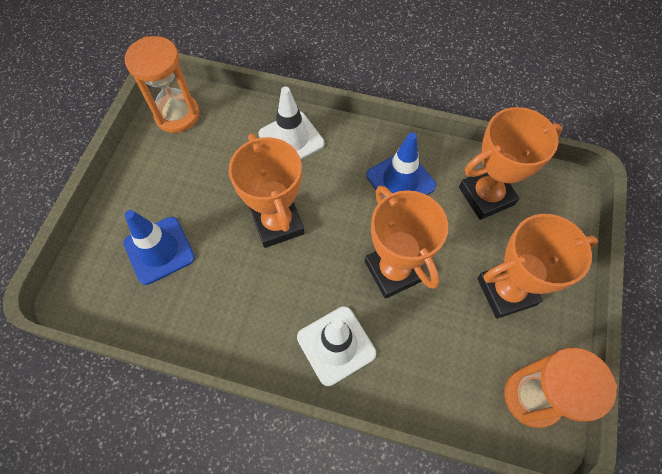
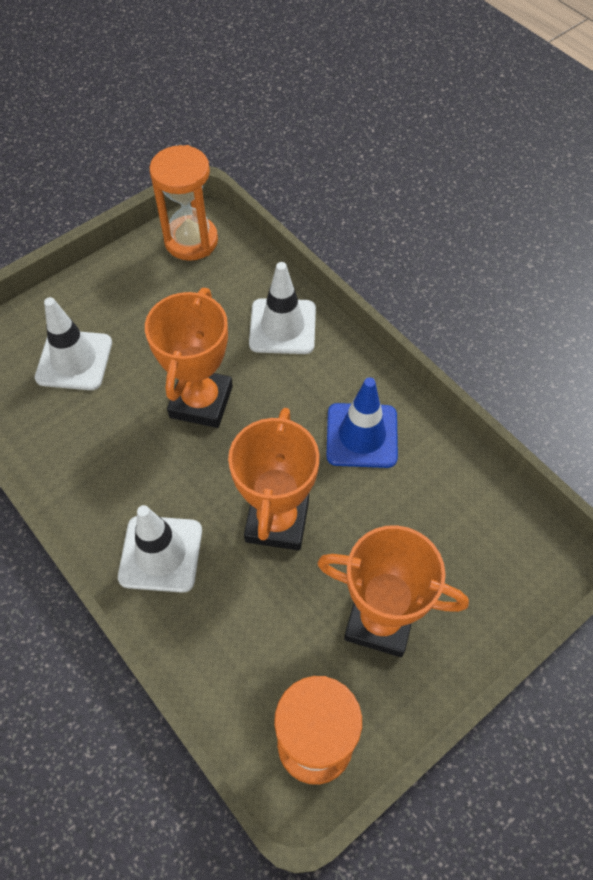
camera: 35 degrees right, 5 degrees down
(159, 250) = (74, 360): blue traffic cone -> white traffic cone
(486, 196) = (444, 509): orange trophy -> none

